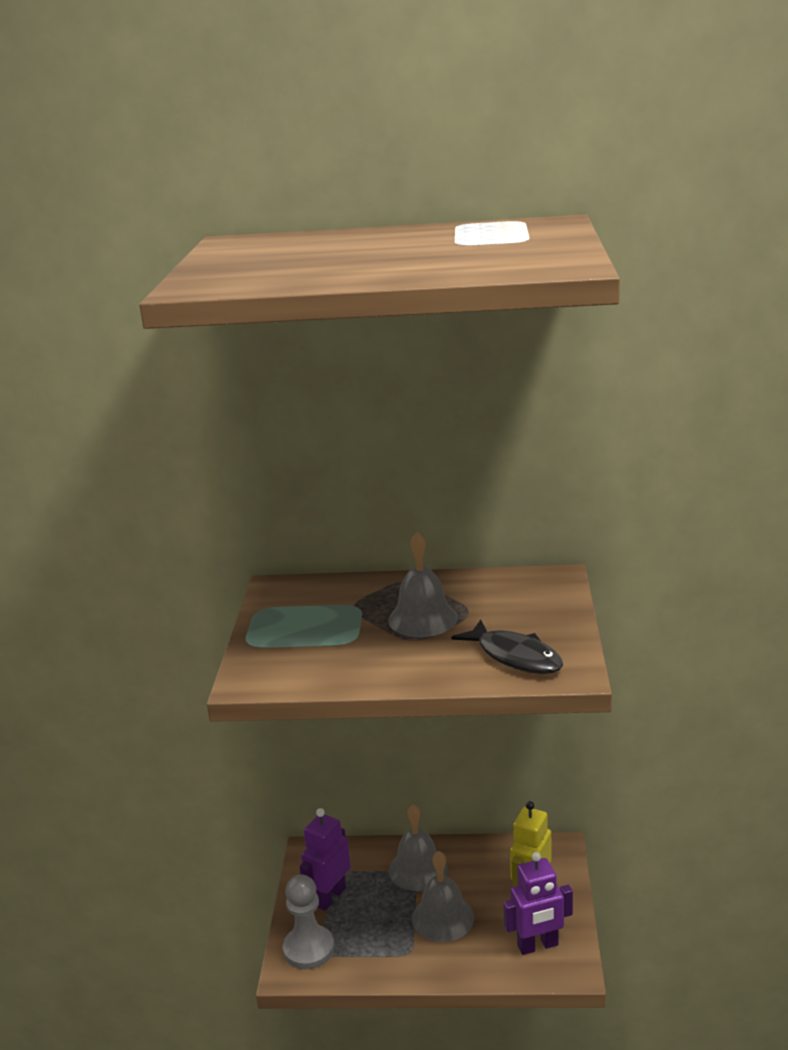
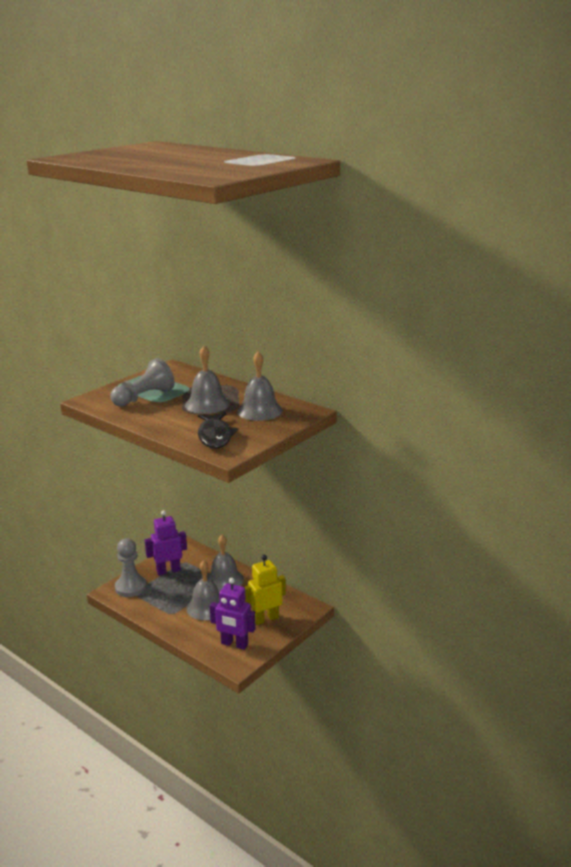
camera: 35 degrees right, 0 degrees up
(320, 644) = (144, 397): none -> grey pawn
(503, 600) = (259, 411): none -> grey bell

